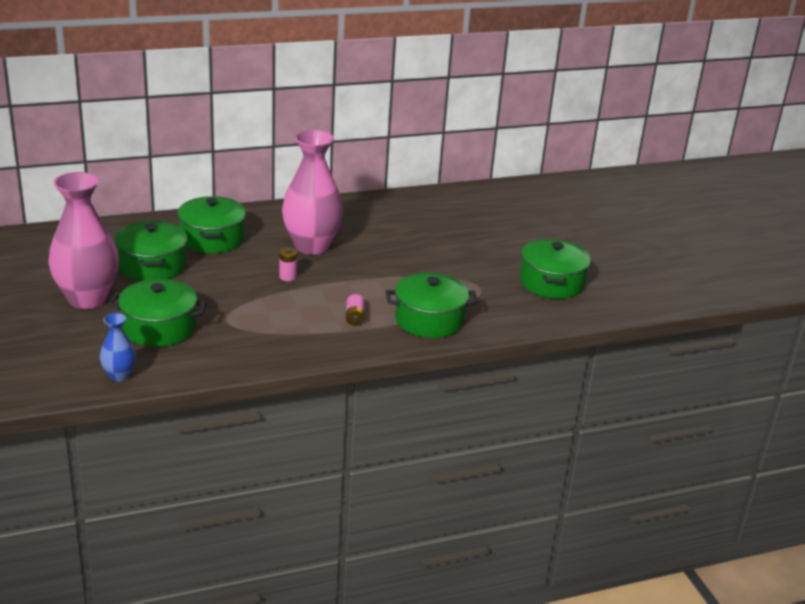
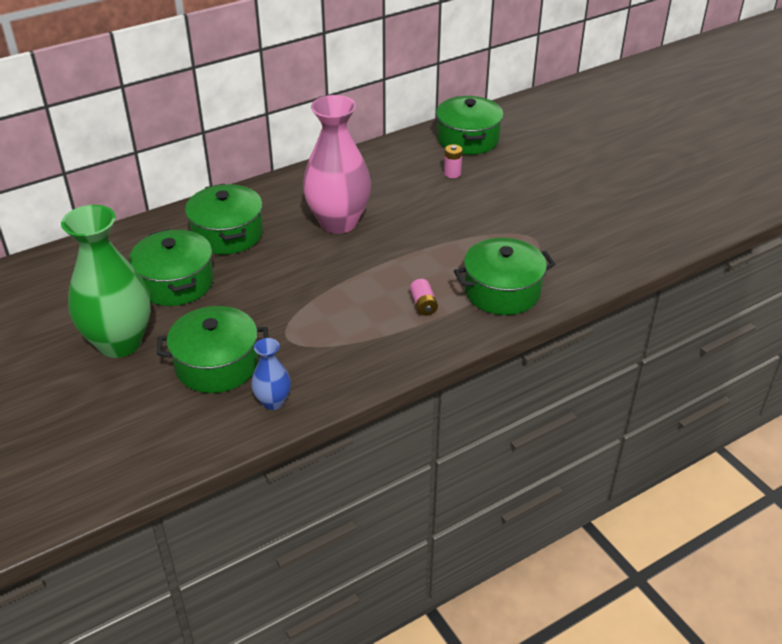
camera: 10 degrees left, 10 degrees up
(87, 299) = (120, 343): pink vase -> green vase
(119, 376) = (198, 440): blue vase -> blue vase (273, 402)
(288, 277) = (330, 267): pink battery -> pink battery (452, 173)
(551, 282) = (604, 218): green pot -> green pot (468, 139)

